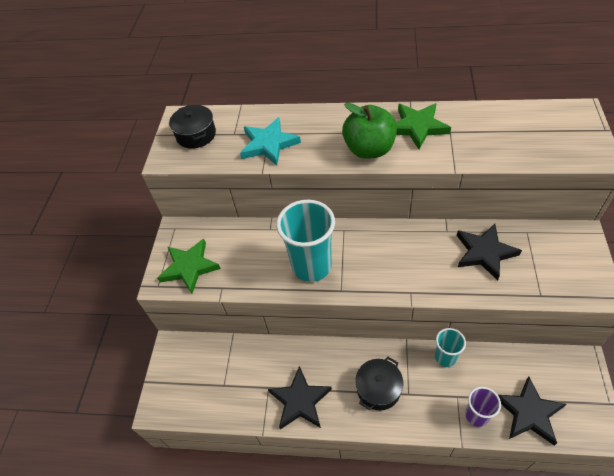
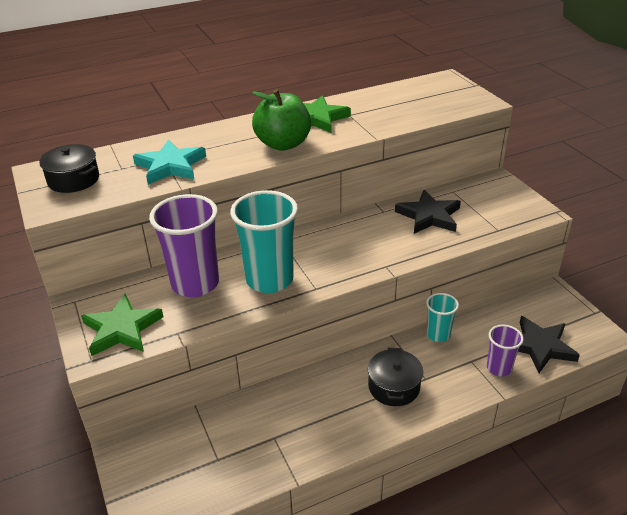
camera: 35 degrees left, 15 degrees down
(258, 247) = (195, 284): none -> purple cup
(300, 401) = (319, 433): black star -> none

